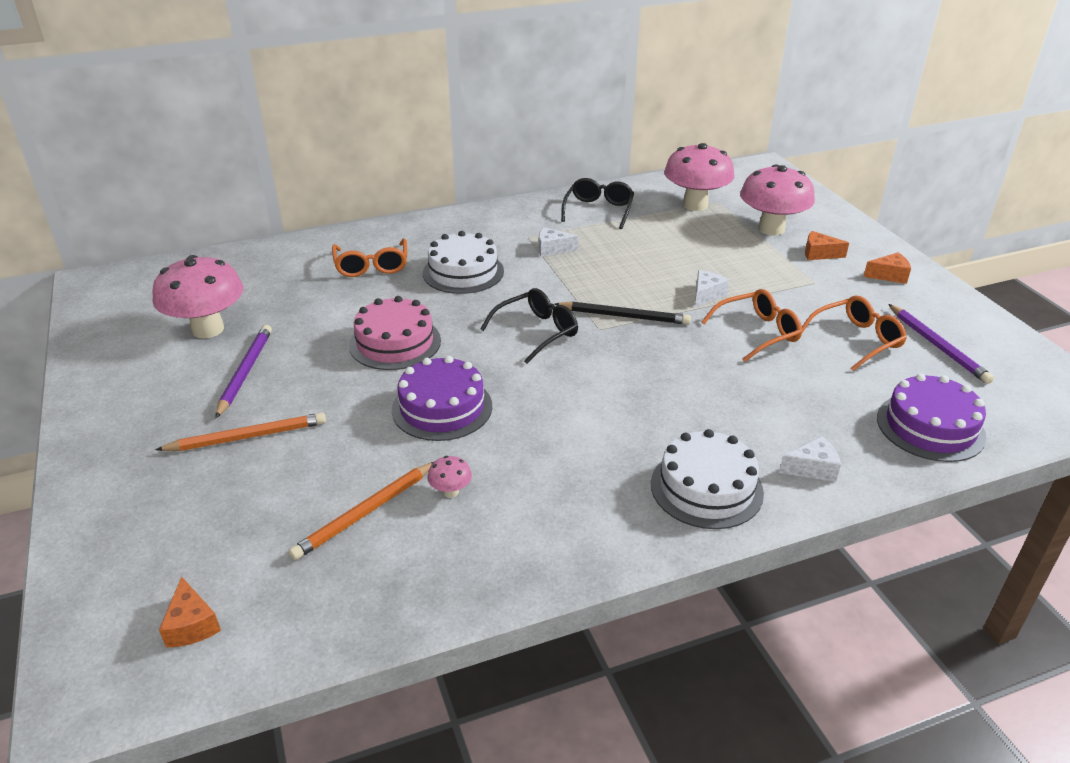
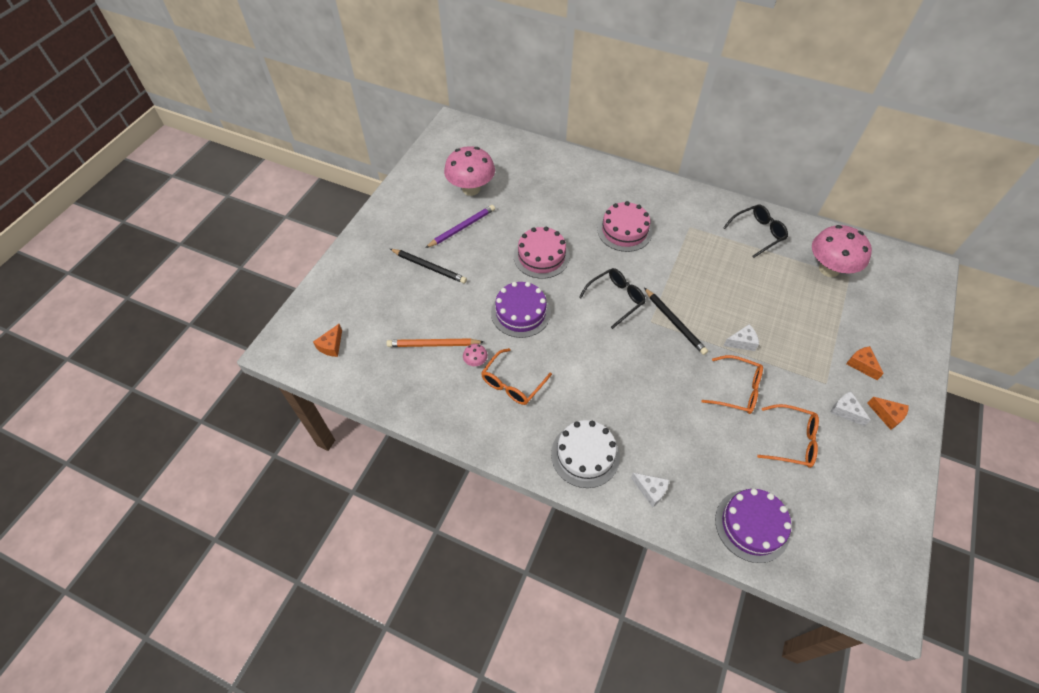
camera: 45 degrees right, 20 degrees up
(247, 437) = (429, 267): orange pencil -> black pencil
(371, 266) = (583, 195): orange glasses -> orange glasses (513, 383)
(463, 272) = (624, 231): white cake -> pink cake
(536, 332) = (615, 299): black glasses -> black glasses turned 45 degrees counterclockwise
(552, 249) = (692, 246): white cheese -> white cheese (845, 411)
(771, 229) = (855, 323): pink mushroom -> none
(937, 346) = (839, 485): purple pencil -> none

